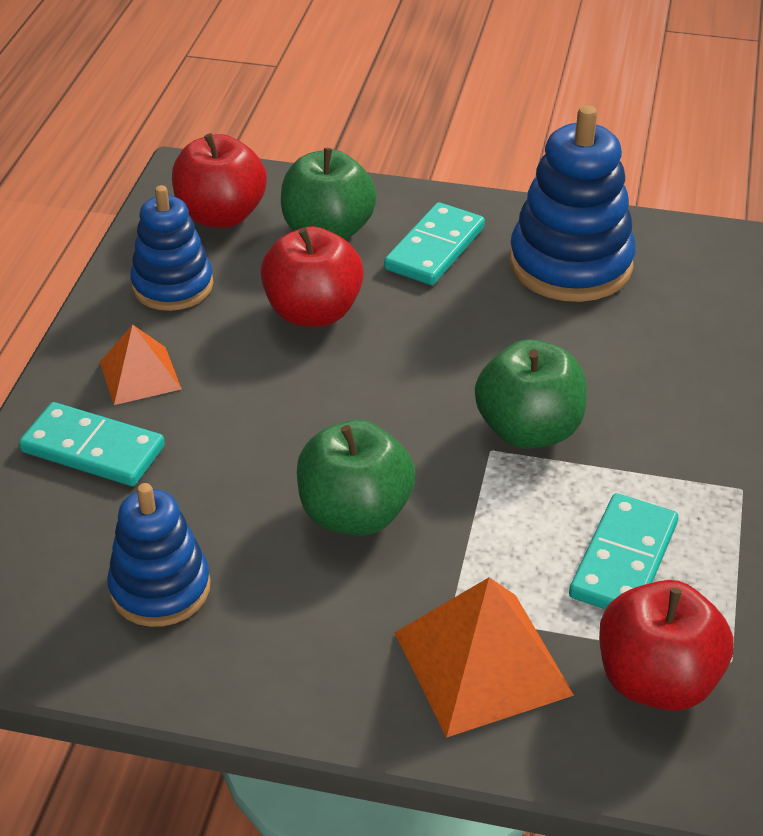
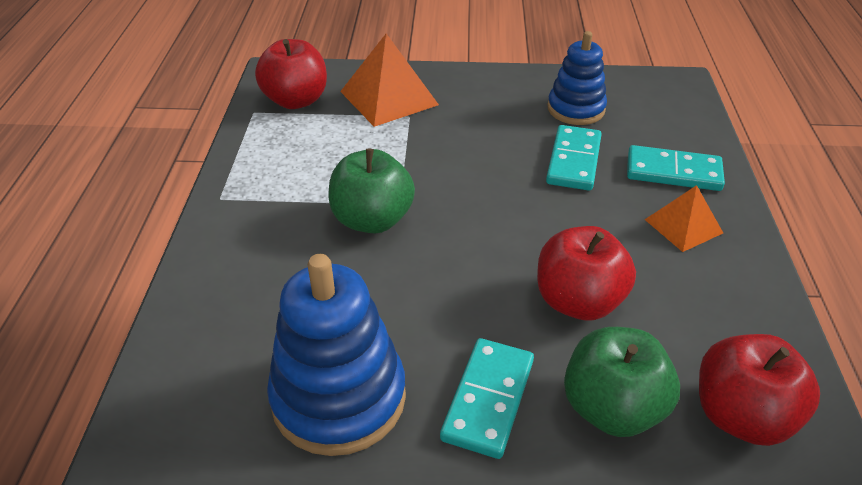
camera: 170 degrees right, 0 degrees up
(172, 286) = (722, 313): blue stacking toy -> none
(355, 514) = (481, 155): green apple -> none
(624, 560) = (308, 149): turquoise domino -> turquoise domino (573, 161)

